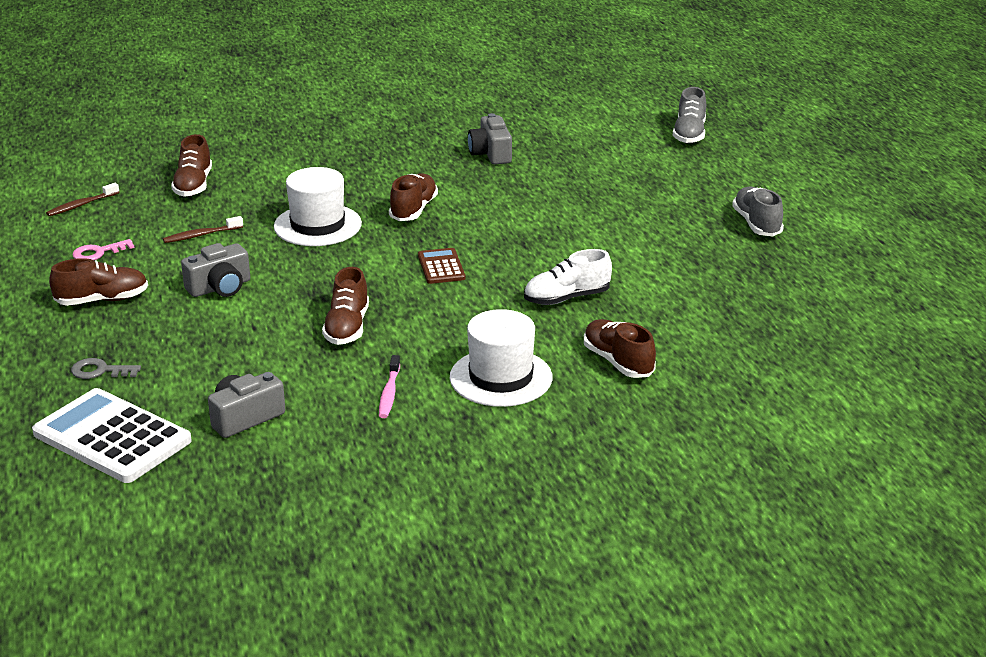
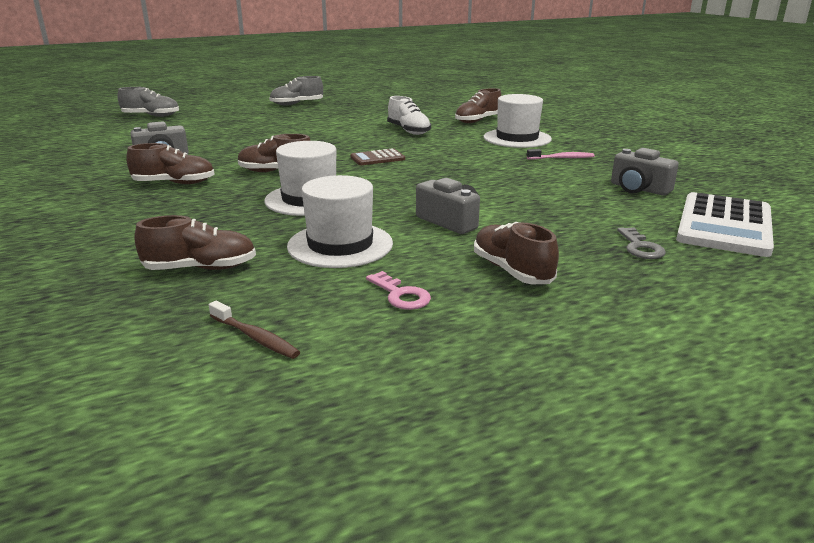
camera: 100 degrees left, 5 degrees down
(201, 235) = (340, 245): brown toothbrush -> white hat
(347, 327) = (487, 174): brown shoe -> brown shoe (174, 183)

